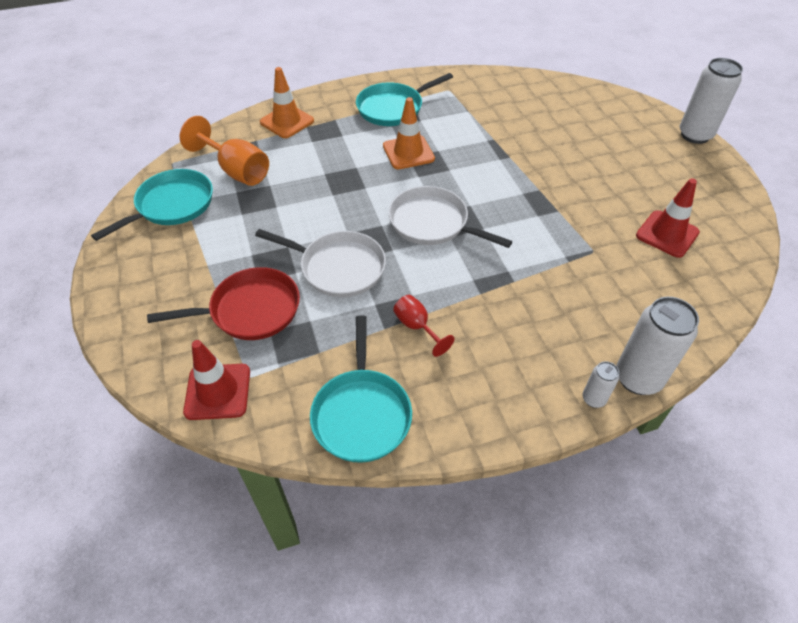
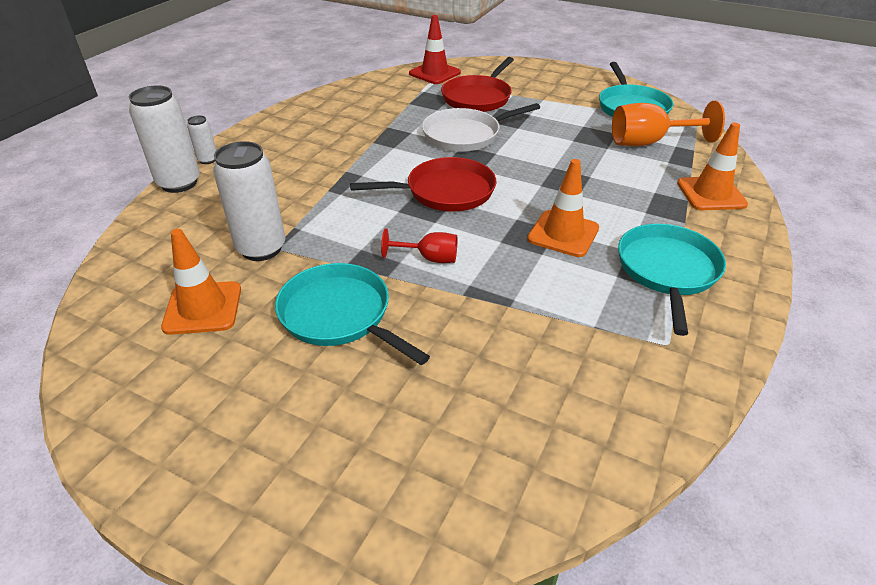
camera: 135 degrees right, 10 degrees down
(361, 414) = (349, 97): turquoise pan -> turquoise pan (339, 315)
(417, 327) = (367, 136): red goblet -> red goblet (429, 258)
(432, 223) = (445, 191): white pan -> red pan
(667, 234) = (203, 308): red traffic cone -> orange traffic cone
(695, 135) = (228, 531): white can -> white can (261, 248)

